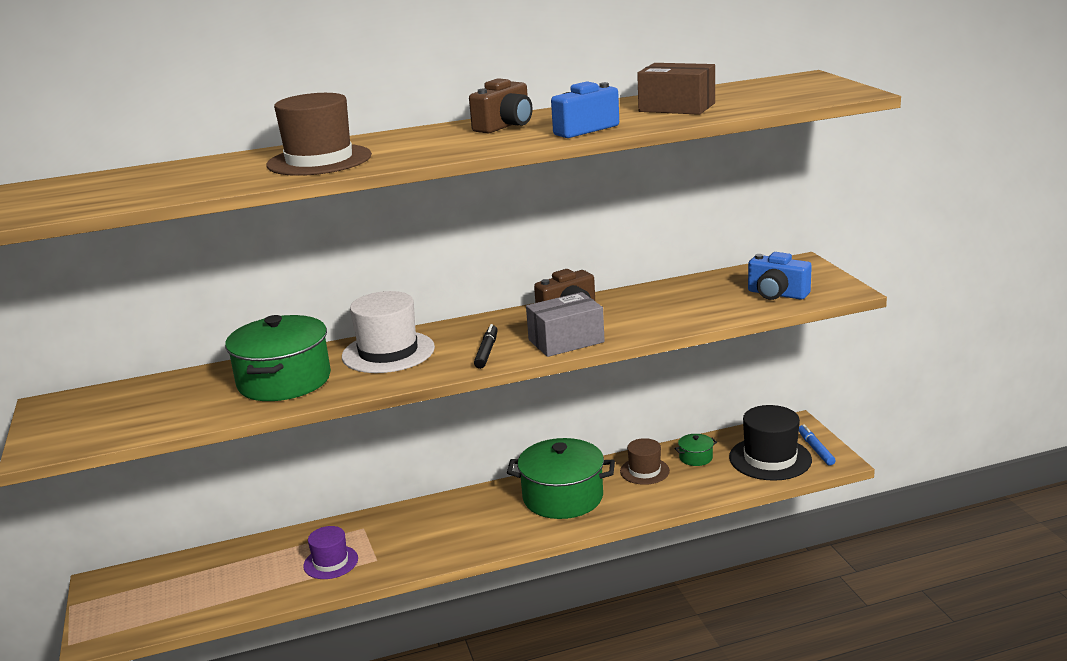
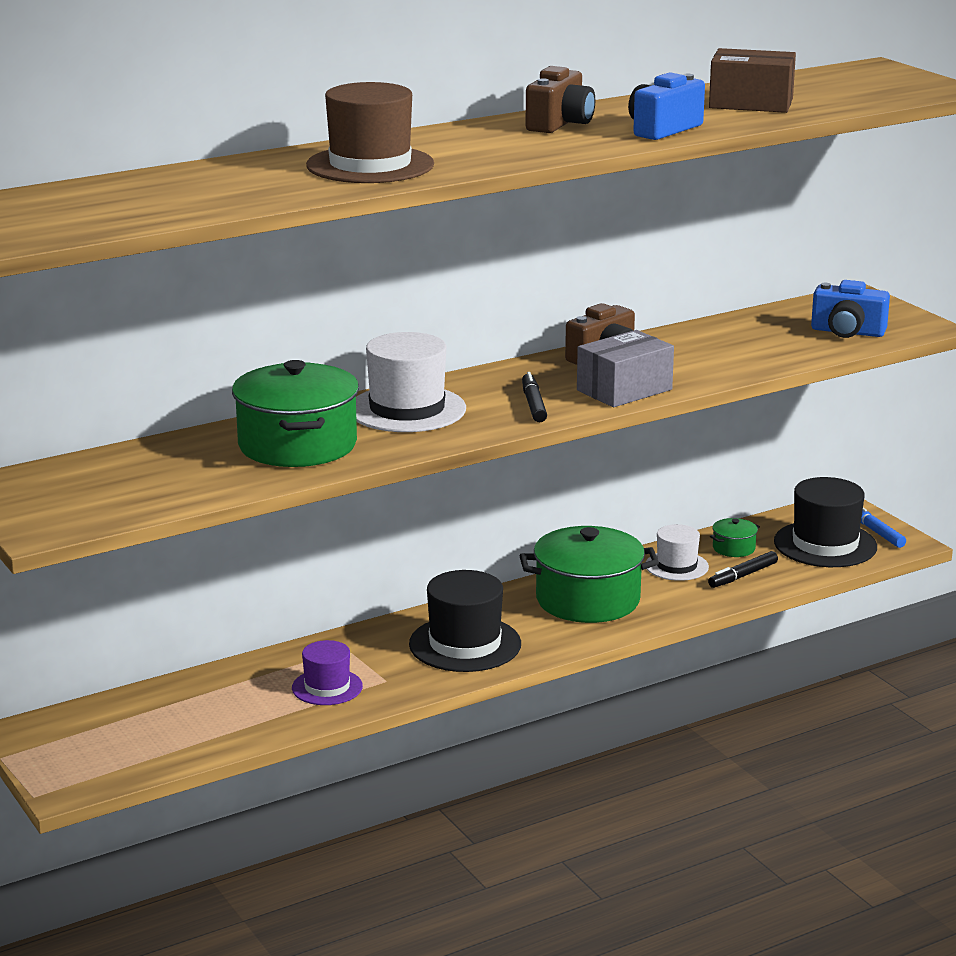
camera: 15 degrees left, 0 degrees up
(451, 531) = (465, 644): none -> black hat
(644, 471) = (676, 566): brown hat -> white hat
(693, 483) = (743, 576): none -> black marker

